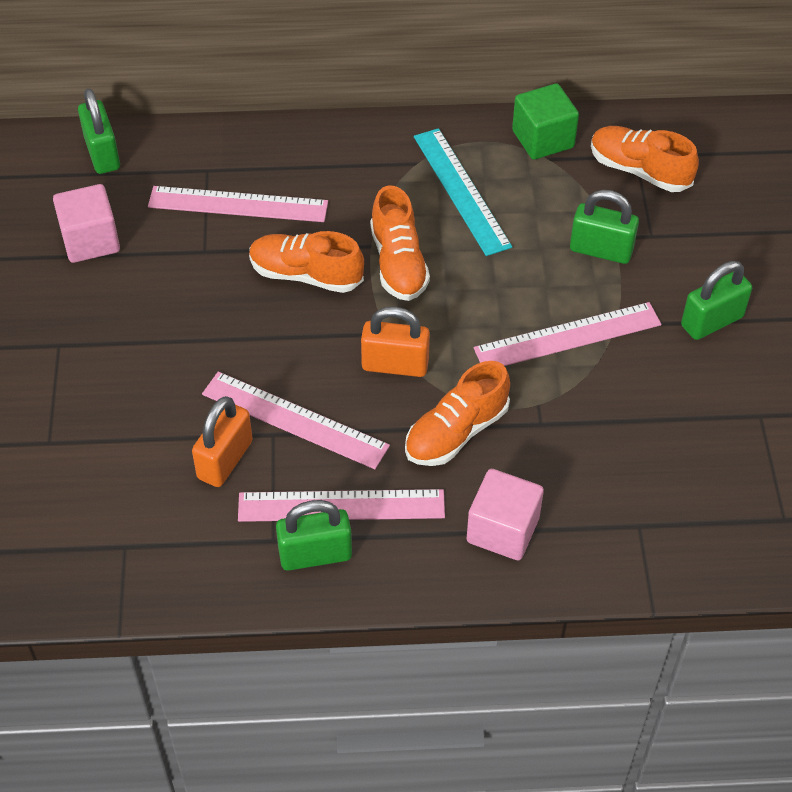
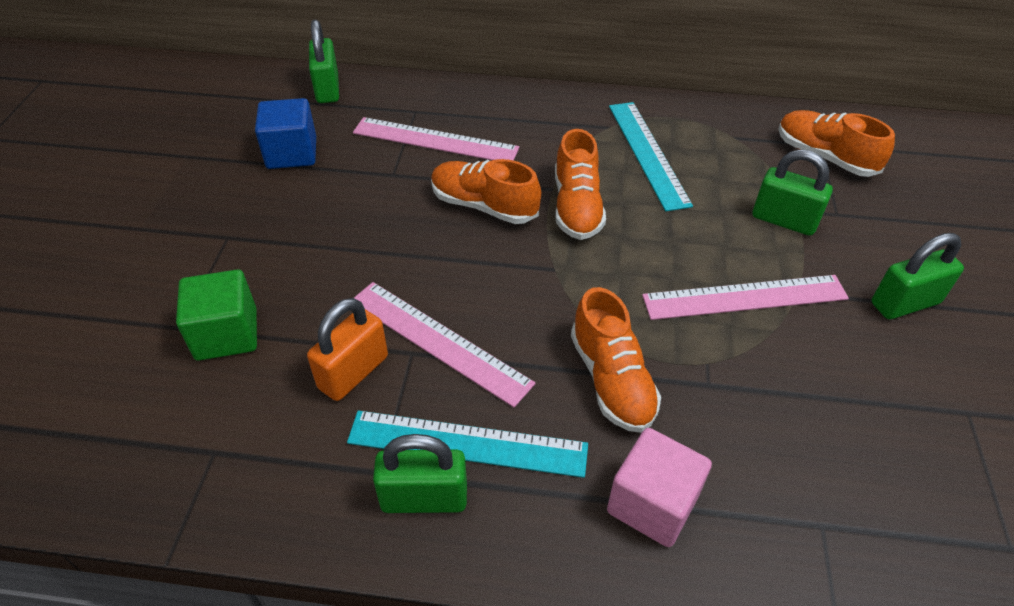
camera: 10 degrees right, 5 degrees down
(90, 241) = (292, 153): pink cube -> blue cube
(341, 506) = (467, 444): pink ruler -> turquoise ruler
(395, 365) = (556, 300): orange padlock -> none
(456, 432) = (611, 380): orange shoe -> orange shoe turned 75 degrees counterclockwise
(543, 139) = (730, 121): green cube -> green cube (226, 334)

